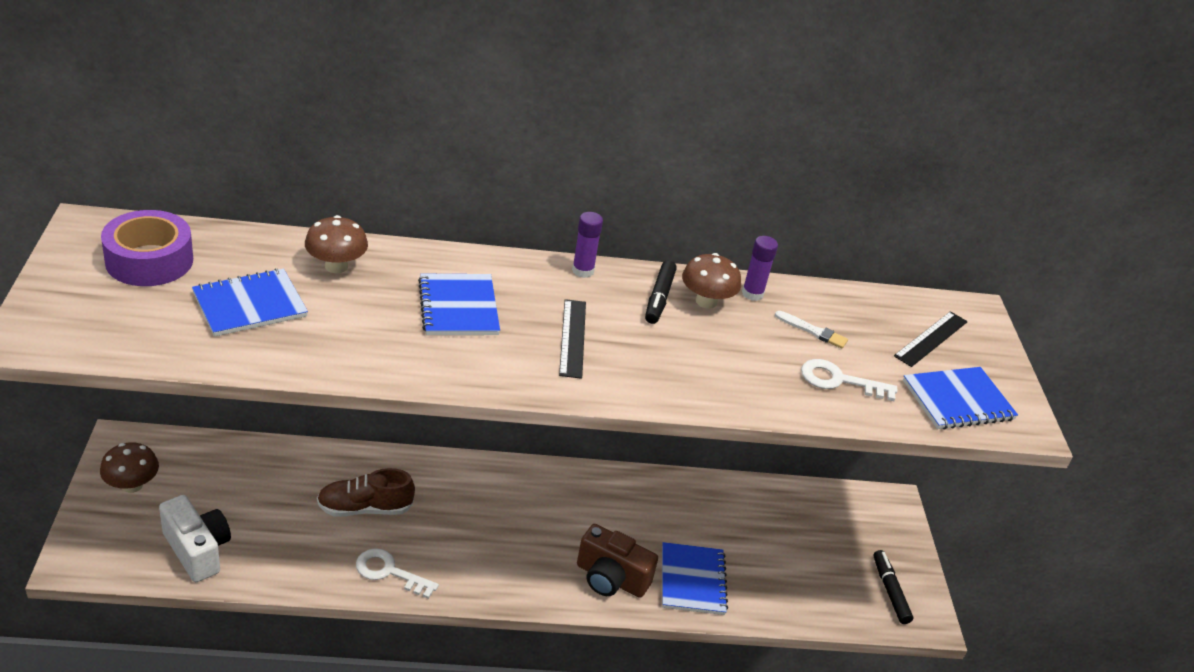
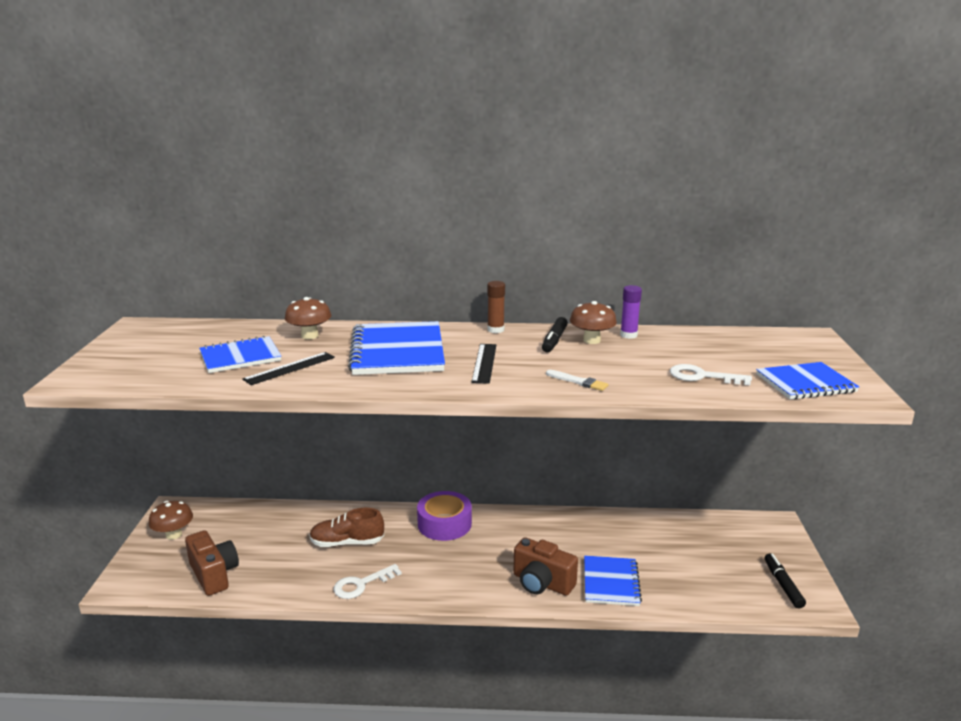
camera: 10 degrees right, 15 degrees down
(149, 260) = (174, 339): purple tape -> purple tape (444, 524)
(197, 550) = (214, 574): white camera -> brown camera
(389, 572) = (361, 584): white key -> white key turned 60 degrees counterclockwise
(458, 307) = (397, 351): blue notebook -> blue notebook, size x1.58
(583, 271) = (495, 330): purple glue stick -> brown glue stick
(813, 331) = (678, 351): white brush -> white brush (578, 381)
(931, 338) = (777, 351): black ruler -> black ruler (289, 368)

